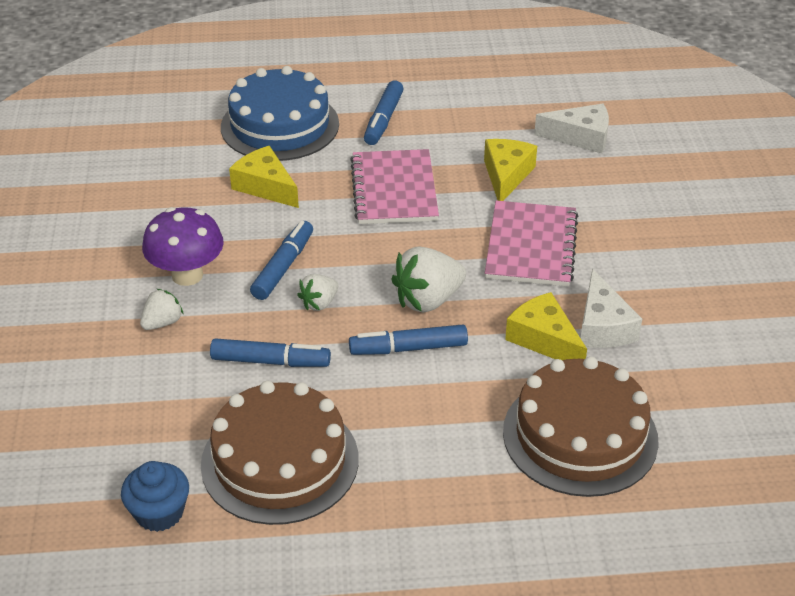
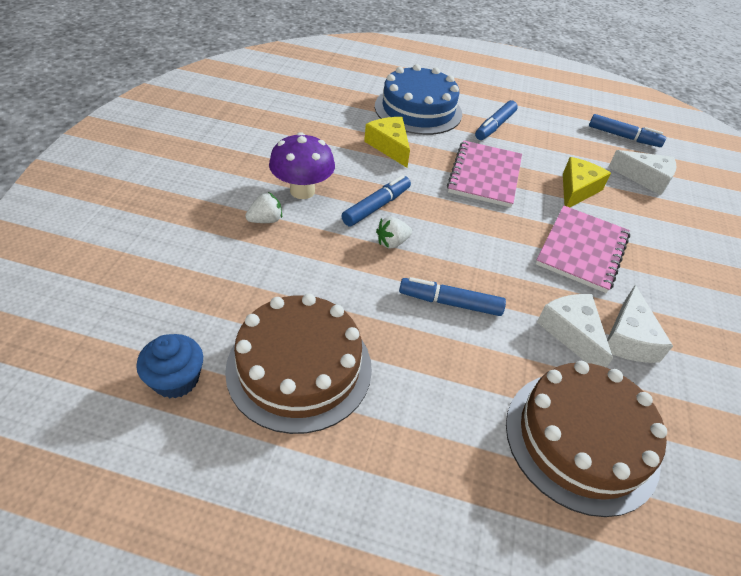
camera: 15 degrees right, 5 degrees up
(270, 361) = (332, 277): blue marker -> blue marker (623, 137)
(428, 300) = (481, 267): white strawberry -> none
(544, 339) = (571, 333): yellow cheese -> white cheese

